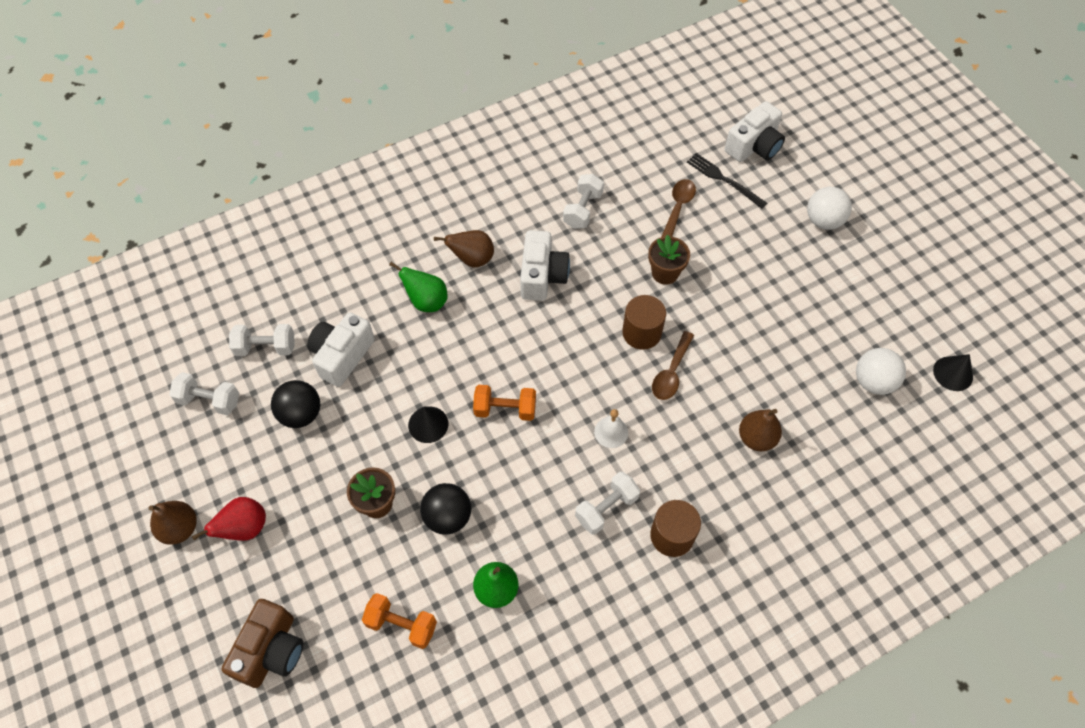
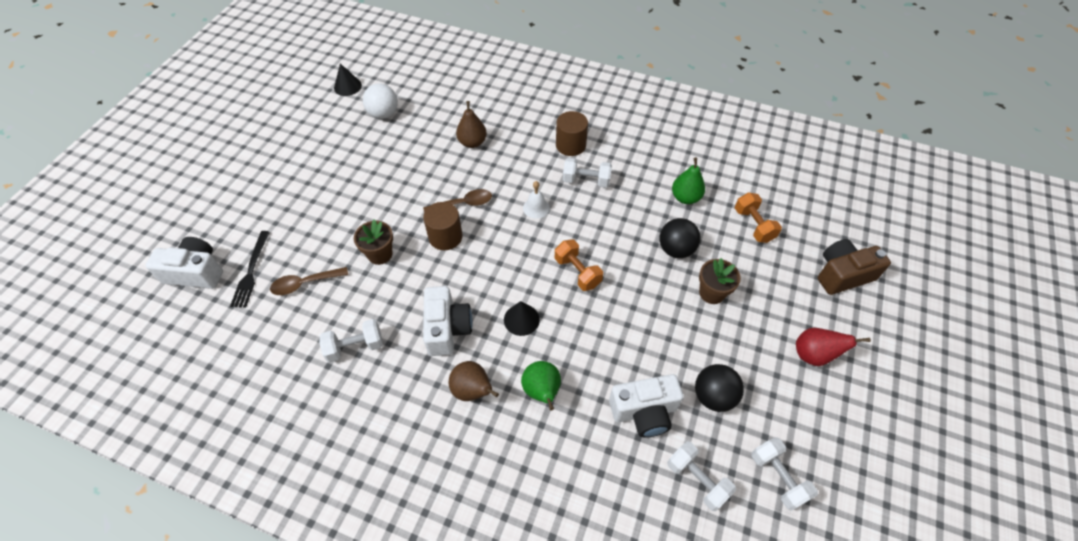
camera: 130 degrees left, 5 degrees down
(180, 528) = (862, 396): brown pear -> none
(428, 424) = (633, 308): black cone -> black cone (521, 319)
(542, 276) = (447, 328): white camera -> white camera turned 120 degrees clockwise
(823, 221) = (257, 193): white ball -> none

